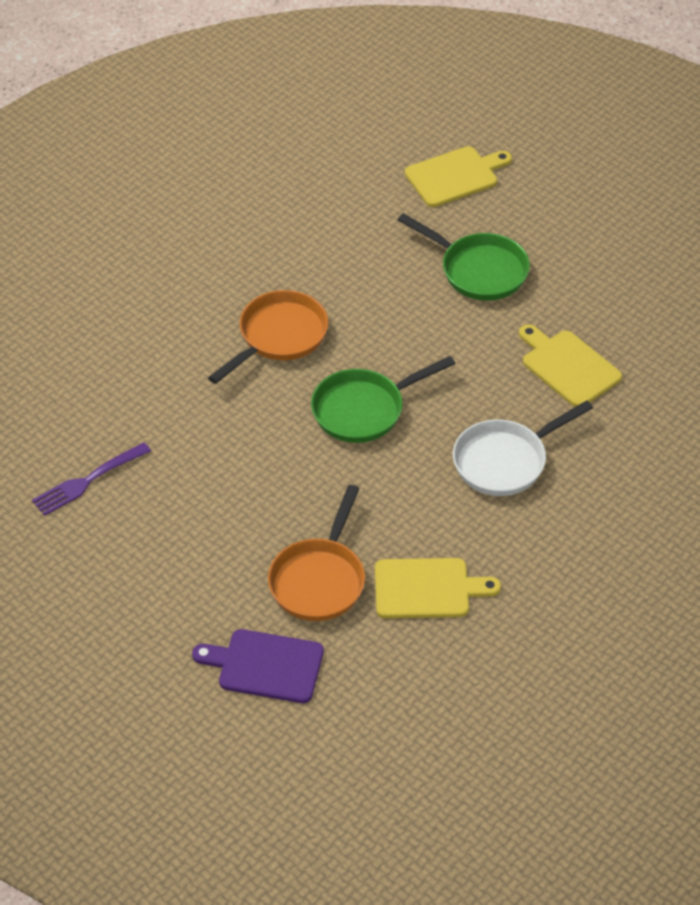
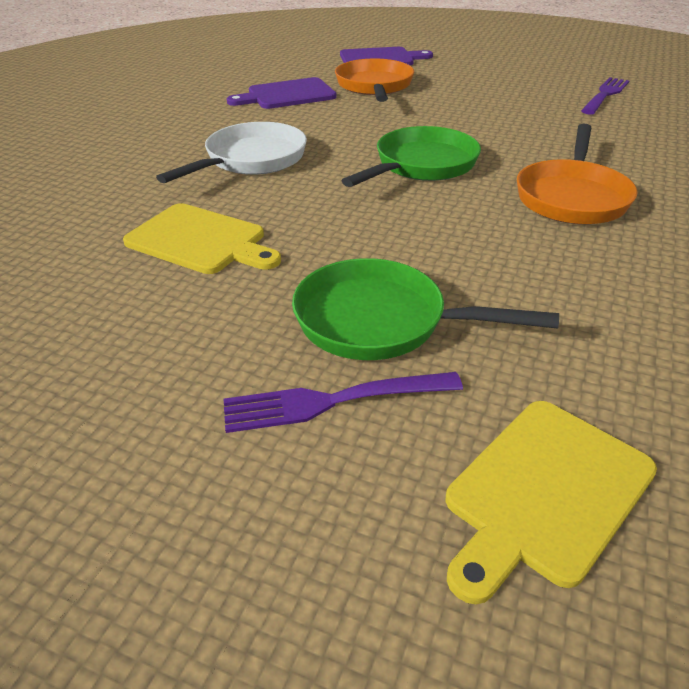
camera: 160 degrees right, 10 degrees down
(427, 589) = (287, 95): yellow cutting board -> purple cutting board
(523, 234) = (335, 401): none -> purple fork

